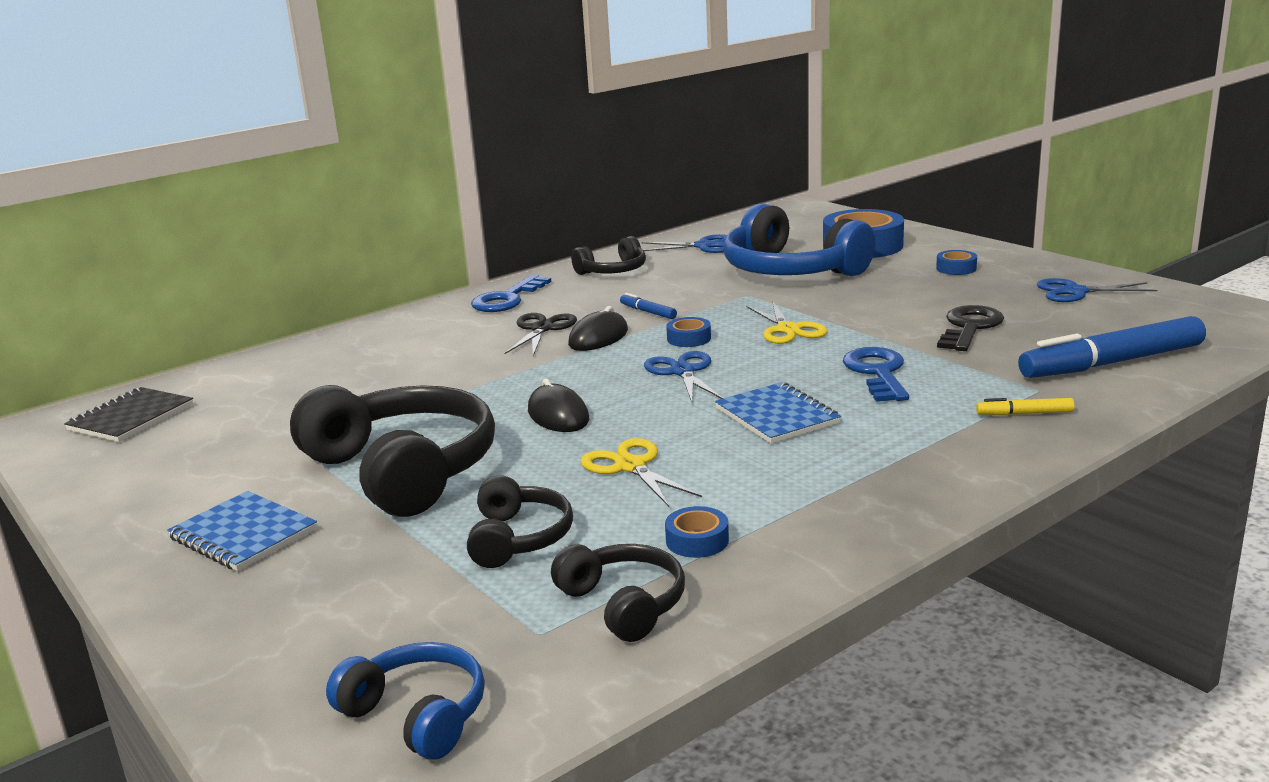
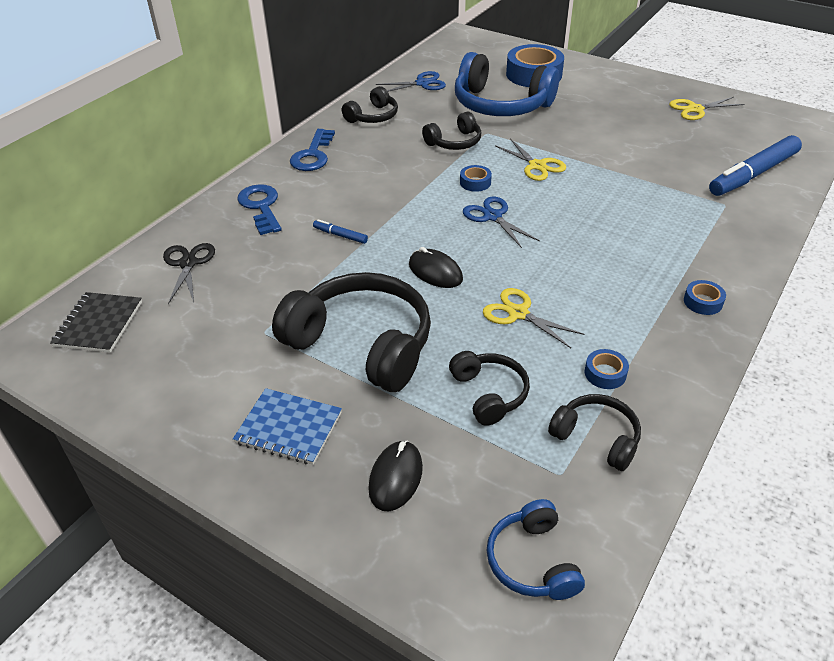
camera: 20 degrees left, 20 degrees up
(417, 715) = (532, 561): blue headphones -> blue headphones turned 120 degrees counterclockwise
(542, 329) = (362, 184): black scissors -> black scissors (188, 263)
(598, 338) = (410, 189): black mouse -> black mouse (395, 478)
(648, 312) = (428, 158): blue marker -> blue marker (340, 235)
(696, 300) = (454, 142): none -> black headphones
(777, 416) = (582, 251): blue notebook -> none
(877, 373) = (620, 201): blue key -> blue key (261, 207)
(956, 268) = (609, 93): blue tape -> blue tape (703, 302)
(969, 327) = (651, 150): black key -> none
(1024, 413) = (729, 227): yellow marker -> none
(1075, 292) = (695, 109): blue scissors -> yellow scissors

